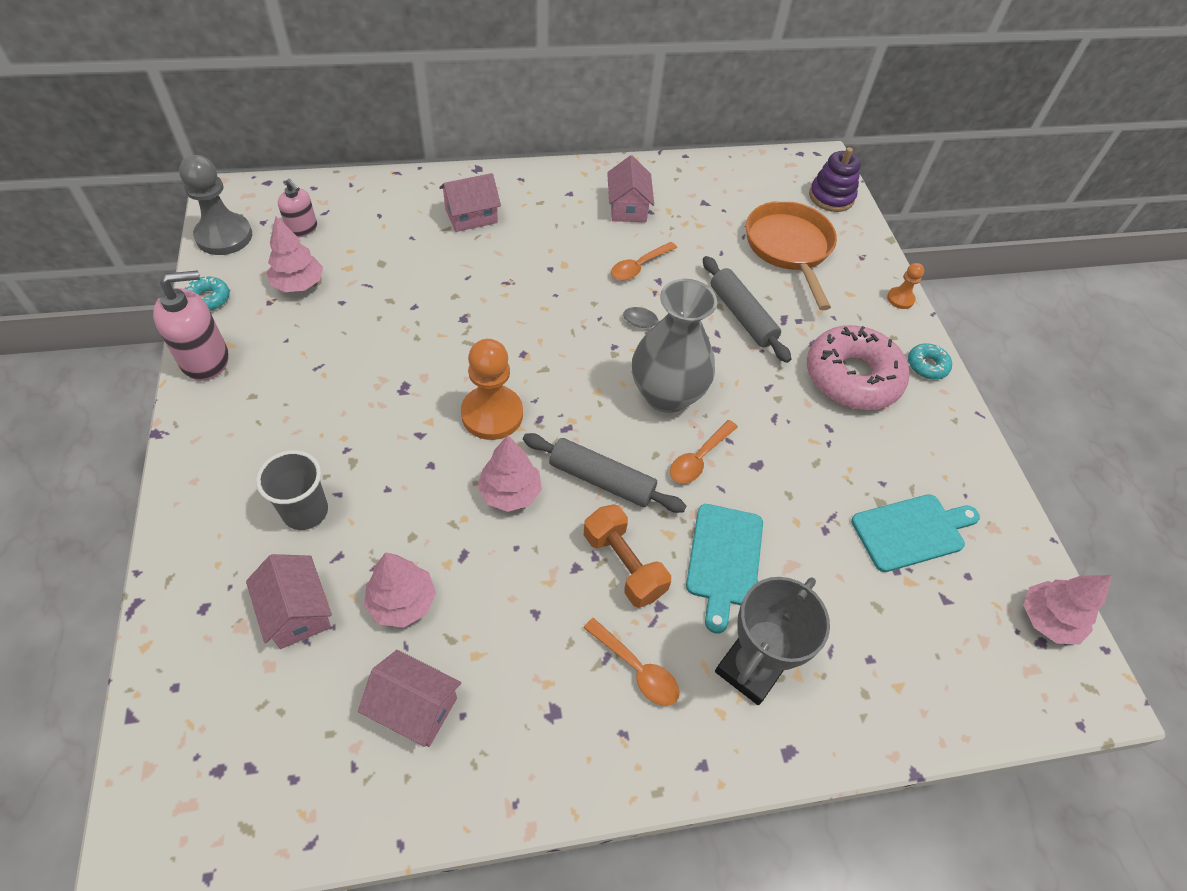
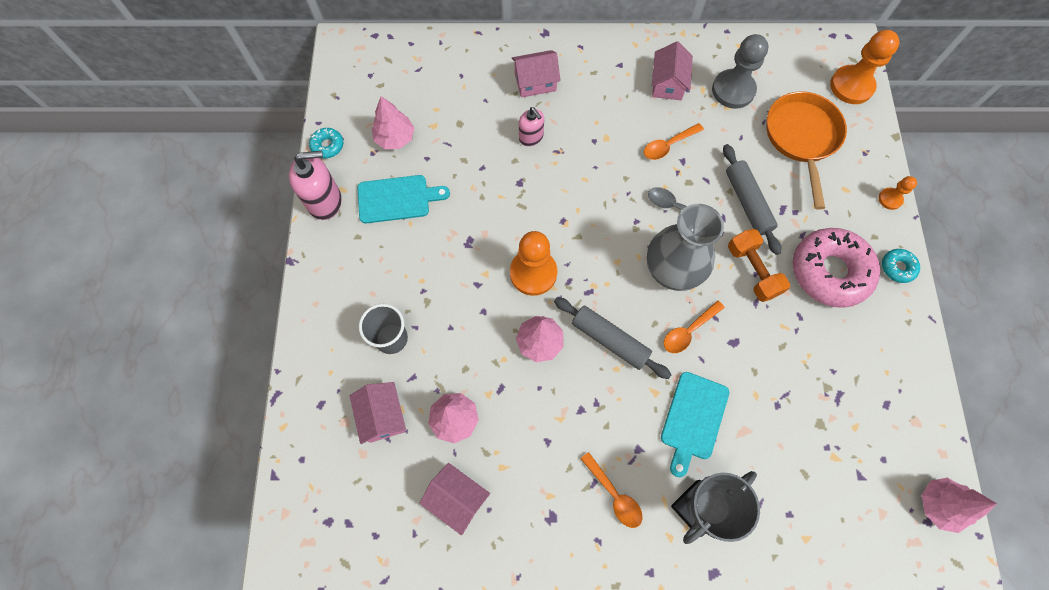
camera: 15 degrees right, 15 degrees up
(224, 236) = (340, 87): grey pawn -> grey pawn (733, 90)
(302, 229) = (400, 84): pink soap dispenser -> pink soap dispenser (531, 137)
(624, 565) = (617, 412): orange dumbbell -> orange dumbbell (752, 271)
(831, 197) = (851, 86): purple stacking toy -> orange pawn
(912, 531) = (847, 416): turquoise cutting board -> turquoise cutting board (397, 199)

